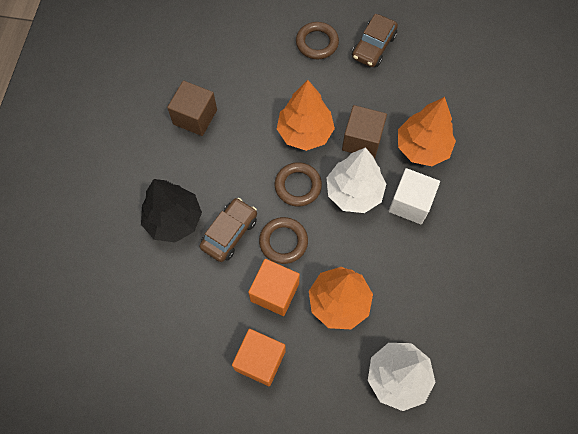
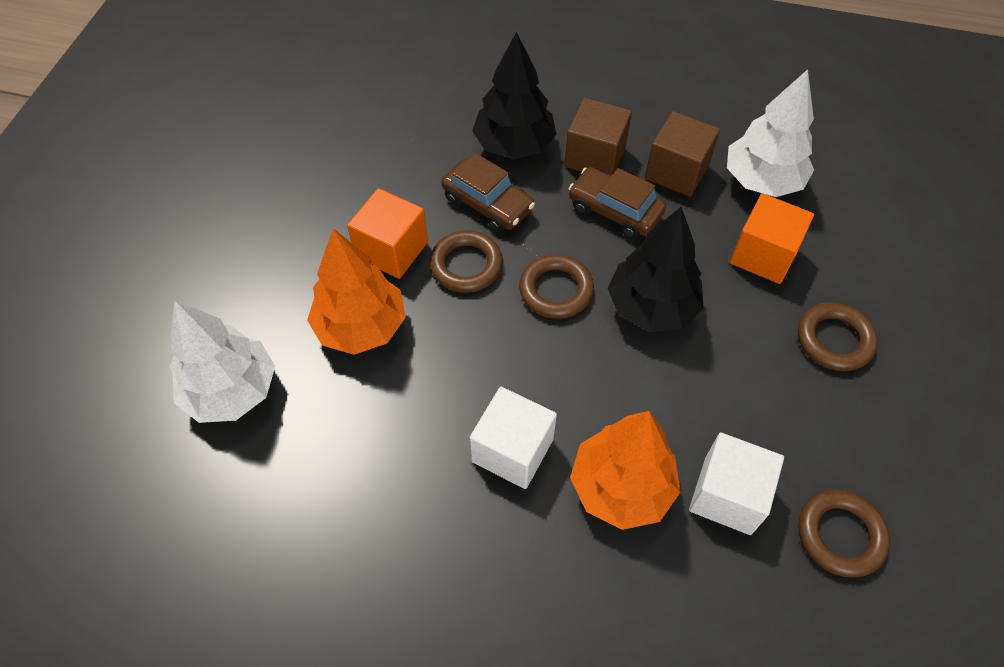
camera: 95 degrees right, 10 degrees down
(260, 360) = (301, 228): orange cube -> orange cube (763, 255)
(305, 132) = (651, 307): orange tree -> black tree
(354, 192) = (539, 366): white tree -> white tree (762, 181)
(362, 140) = (637, 389): brown cube -> brown cube (595, 156)
(373, 46) = (839, 432): brown car -> brown car (614, 210)
(417, 98) = (727, 495): none -> white cube
(429, 52) = (840, 535): none -> brown ring

